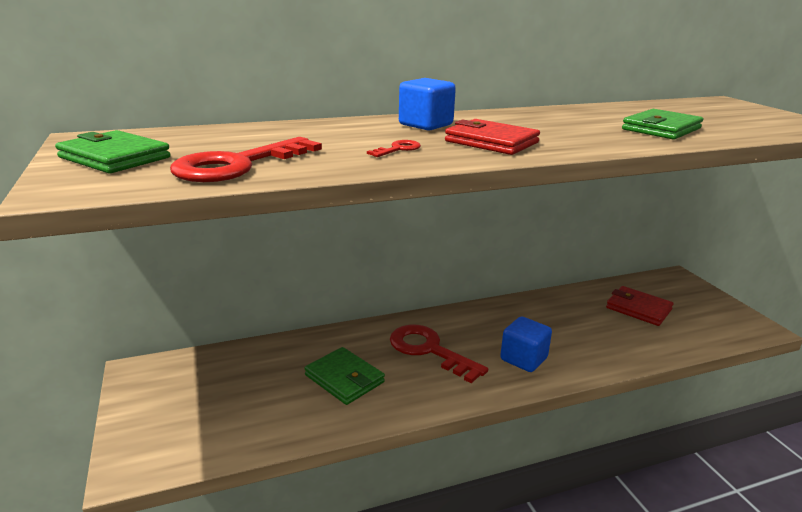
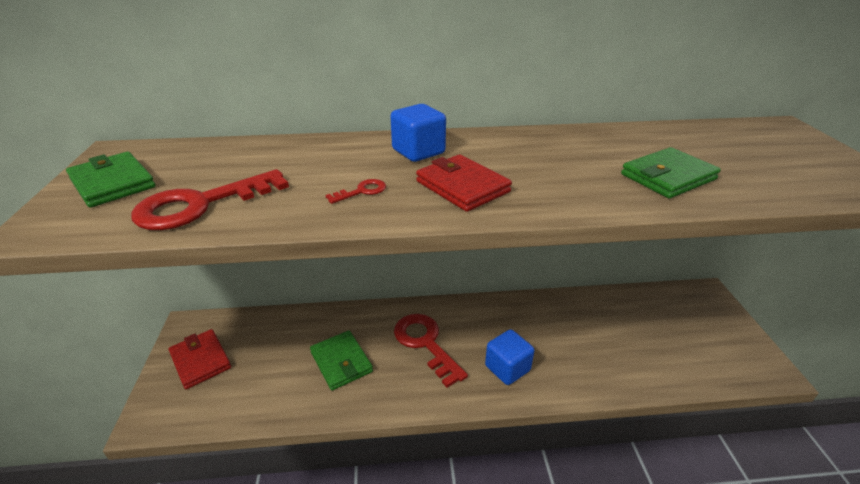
camera: 15 degrees right, 10 degrees up
(638, 309) = (648, 326): red wallet -> red wallet (200, 361)

